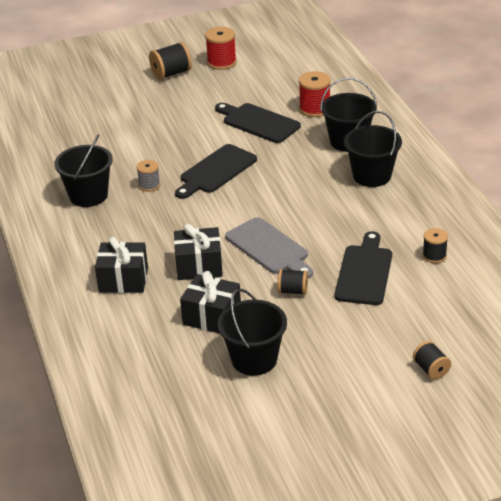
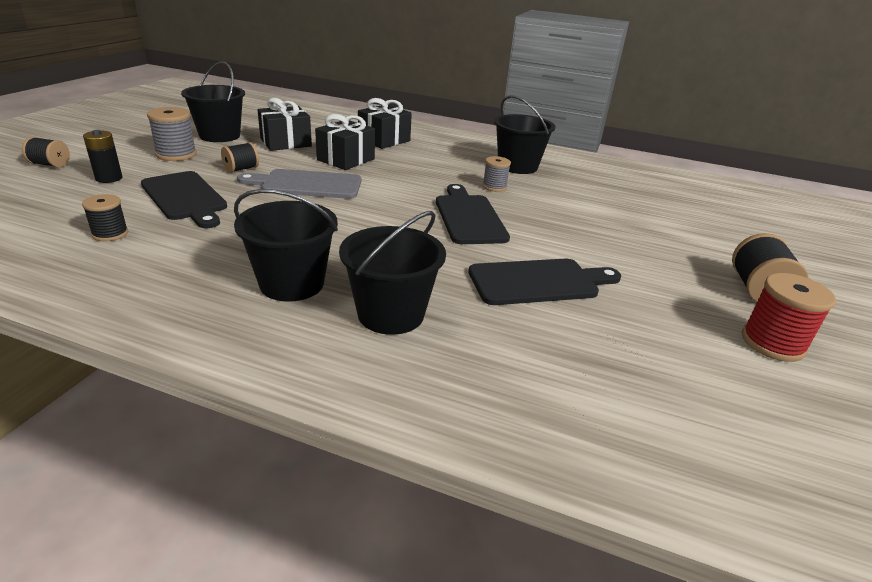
camera: 125 degrees right, 5 degrees down
(314, 109) = (518, 339): red spool -> none
(322, 339) = (176, 154): none -> grey spool
(398, 324) = (109, 178): none -> black battery

